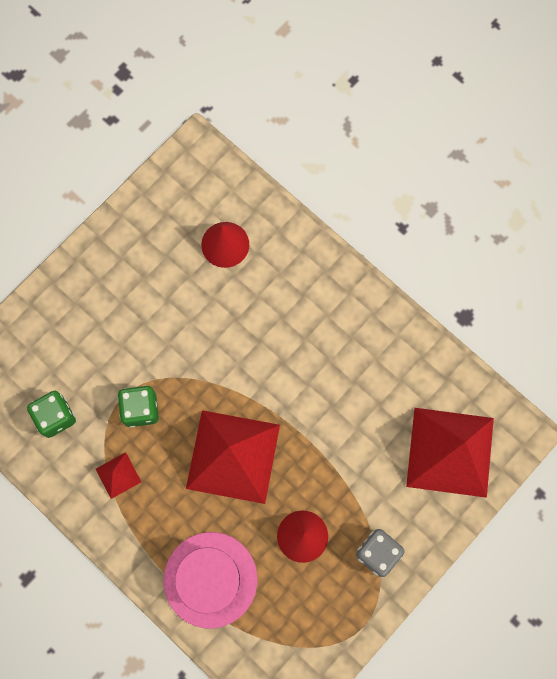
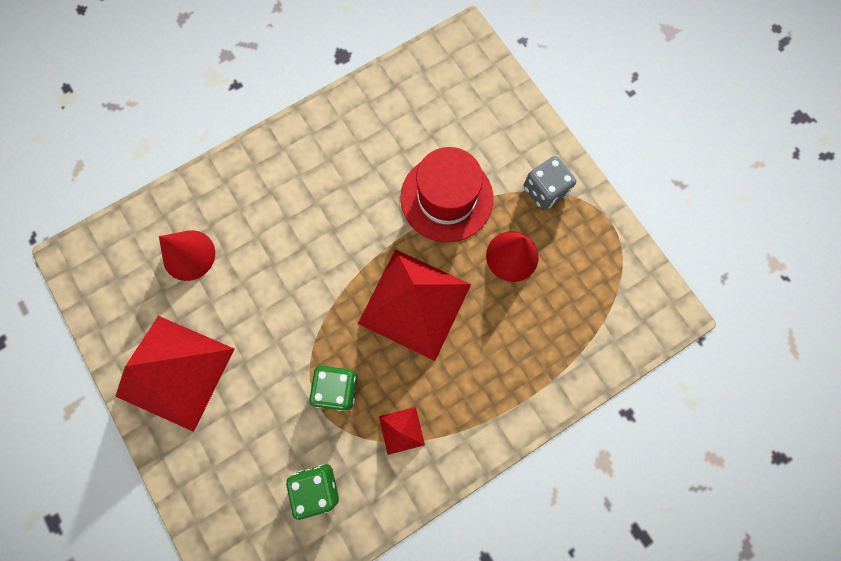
camera: 75 degrees left, 0 degrees up
(210, 579) = (534, 358): pink hat -> none
(343, 459) = (446, 198): none -> red hat
(450, 452) = (465, 101): red pyramid -> red pyramid (175, 372)

